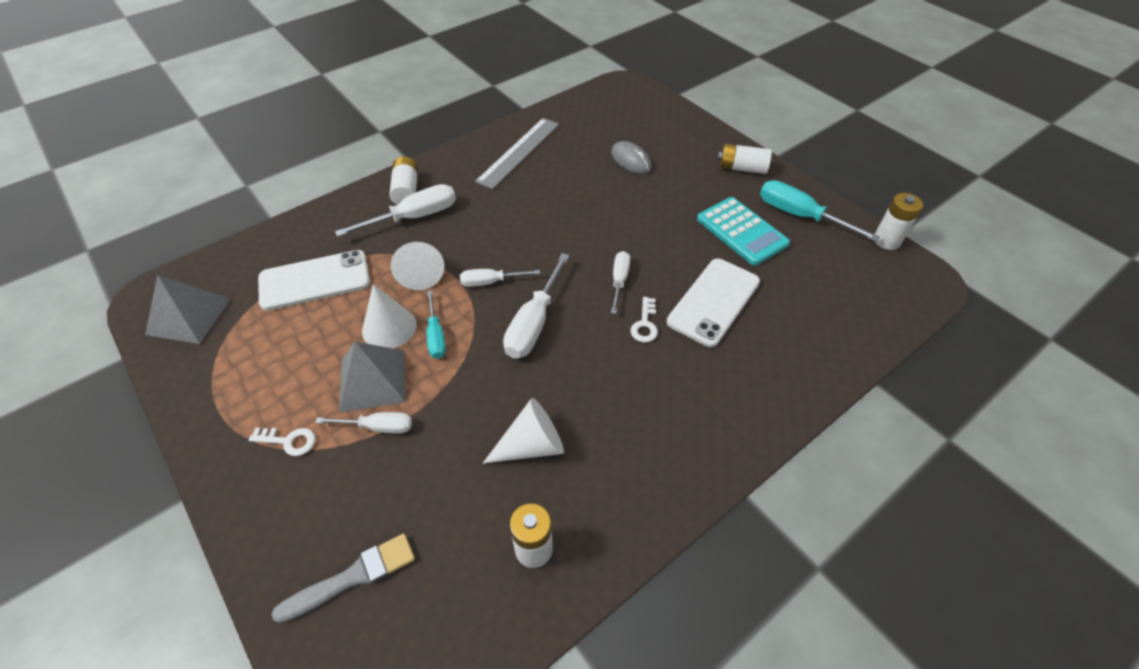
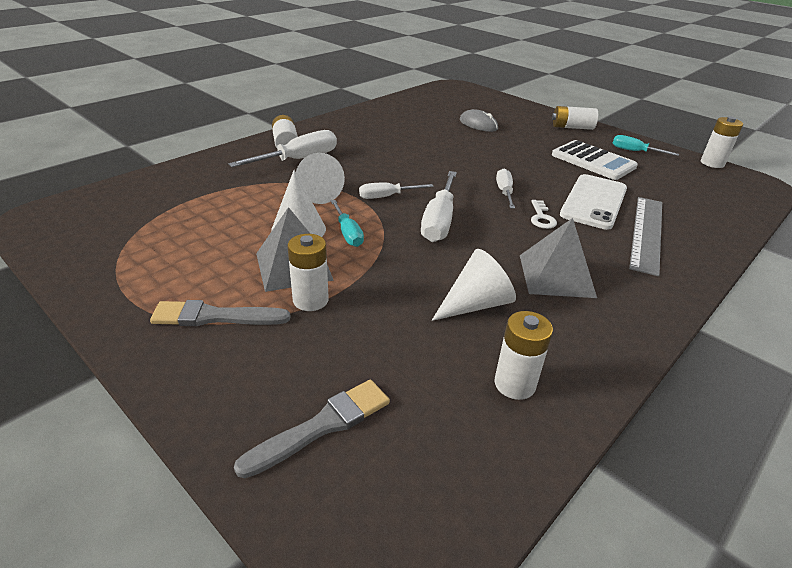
camera: 10 degrees left, 15 degrees down
(189, 316) = (82, 230): grey pyramid -> grey pyramid (556, 275)
(288, 441) = (215, 317): white key -> grey brush
(314, 280) = (212, 201): white phone -> none
(378, 427) = (310, 300): white screwdriver -> white battery
(519, 152) = (380, 121): grey ruler -> grey ruler (647, 233)
(741, 231) = (593, 161): turquoise calculator -> white calculator
(800, 216) = (635, 151): turquoise screwdriver -> turquoise screwdriver, size x0.60

